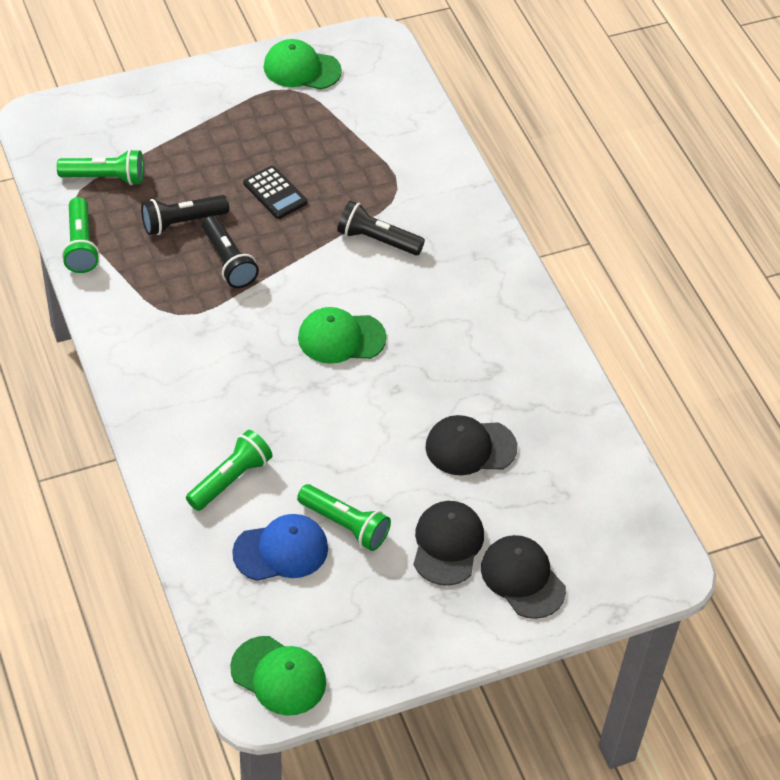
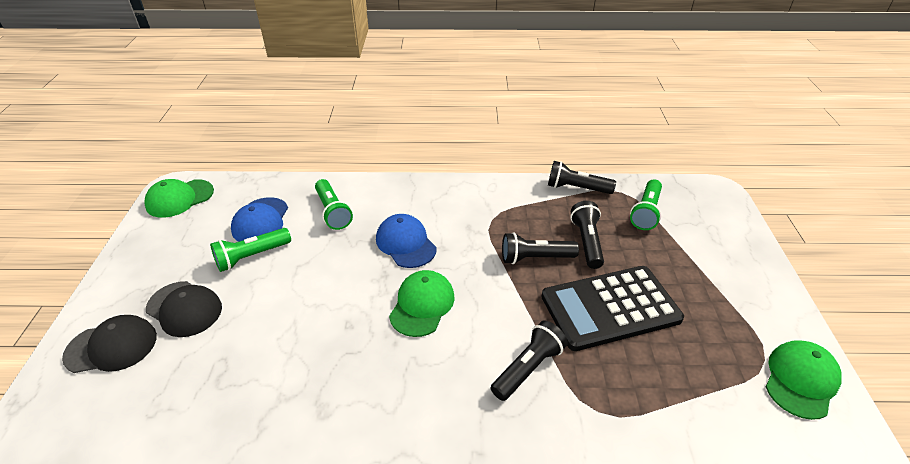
camera: 115 degrees right, 10 degrees down
(81, 245) = (576, 188): green flashlight -> black flashlight
(256, 383) = (405, 243): none -> blue cap
(275, 193) = (610, 308): black calculator -> black calculator, size x2.07
(470, 447) = (255, 357): black cap -> none

